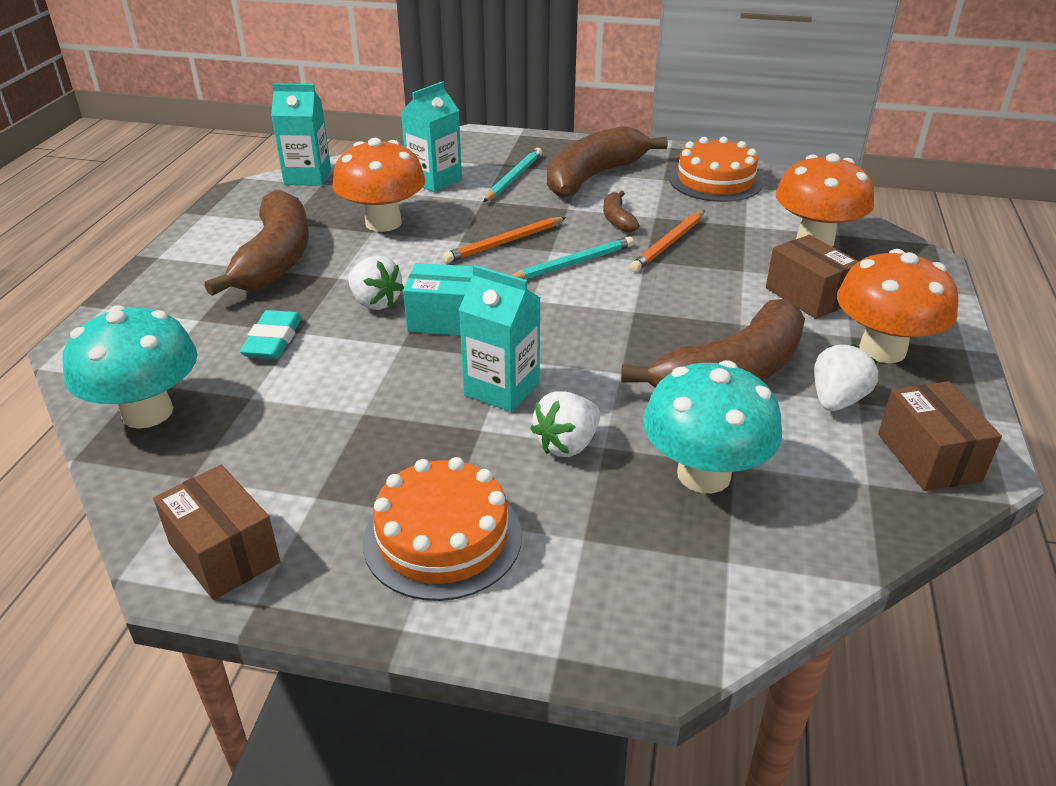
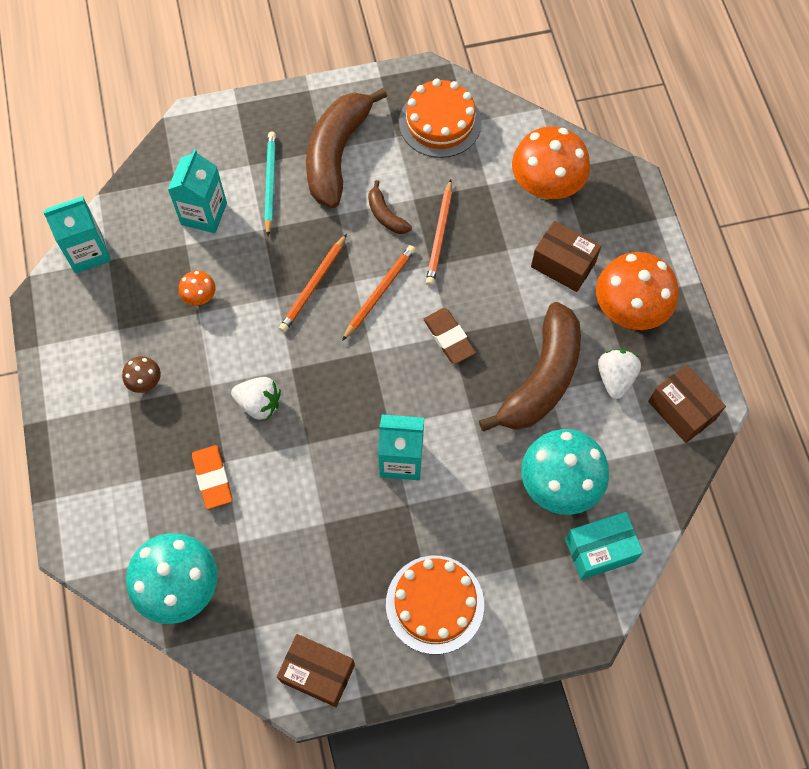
camera: 25 degrees left, 30 degrees up
(273, 340) = (212, 478): turquoise eraser -> orange eraser
(276, 259) = (145, 382): brown banana -> brown mushroom
(383, 223) = (200, 297): orange mushroom -> orange mushroom, size x0.46
(447, 320) = (324, 401): turquoise box -> turquoise box (600, 550)
(567, 444) = (468, 494): white strawberry -> none
(572, 263) = (379, 292): turquoise pencil -> orange pencil
(631, 313) = (449, 338): none -> brown eraser

